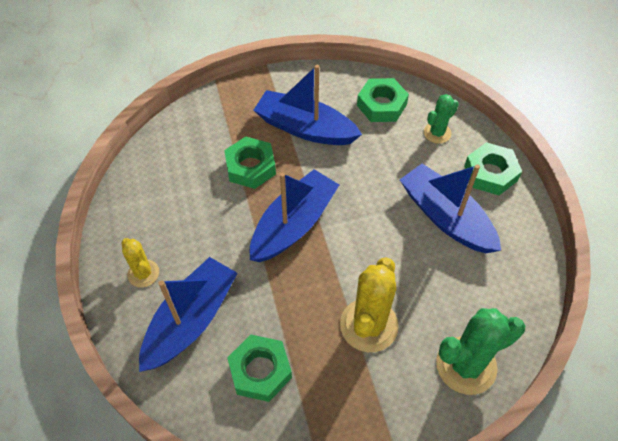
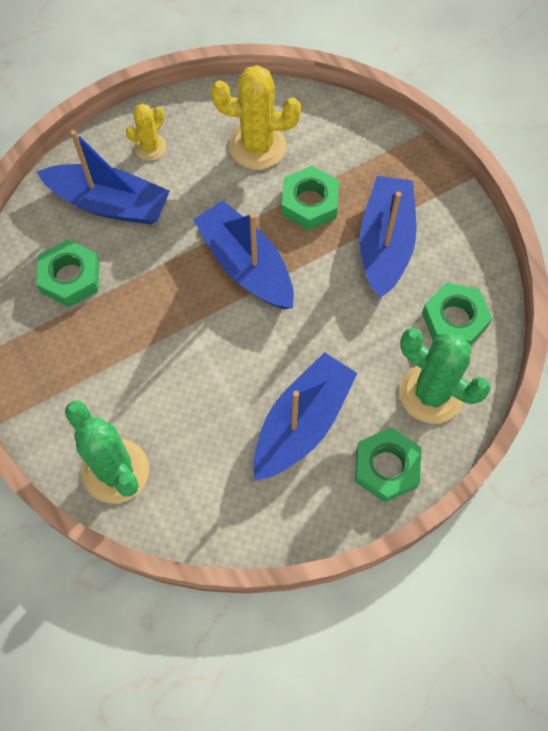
camera: 75 degrees right, 10 degrees up
(294, 224) = (246, 265): blue boat -> blue boat turned 150 degrees counterclockwise
(369, 325) = (141, 366): yellow cactus -> yellow cactus (257, 146)
(437, 133) = (431, 393): green cactus -> green cactus, size x1.76

